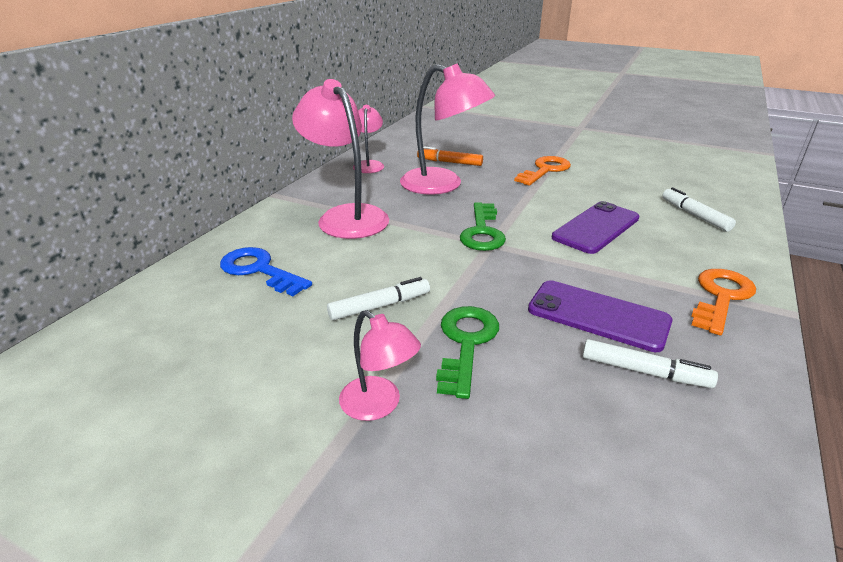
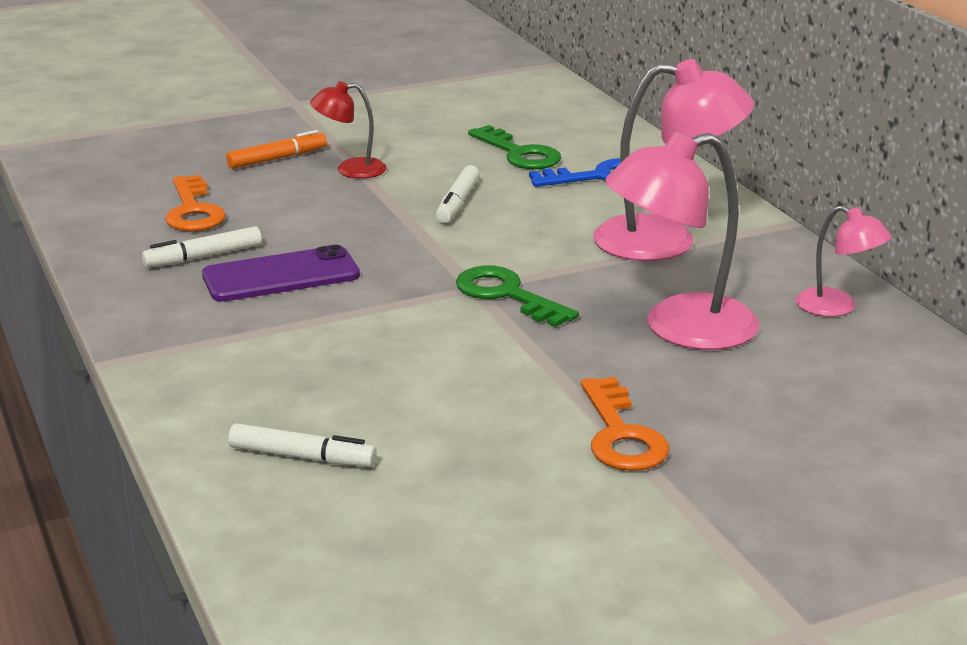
camera: 130 degrees right, 5 degrees down
(379, 405) = (350, 170): pink lamp -> red lamp
(450, 162) = (766, 371): orange marker -> orange marker (277, 159)
(466, 343) = (353, 214): green key -> green key (519, 154)
(596, 228) = (400, 365): purple phone -> none
(721, 297) = (184, 346): orange key -> orange key (193, 211)

